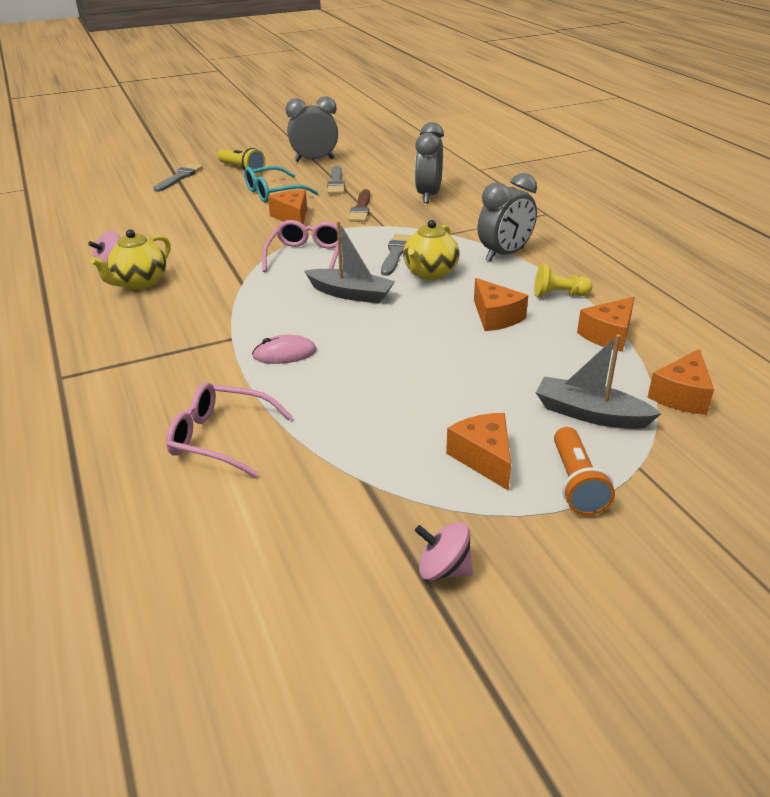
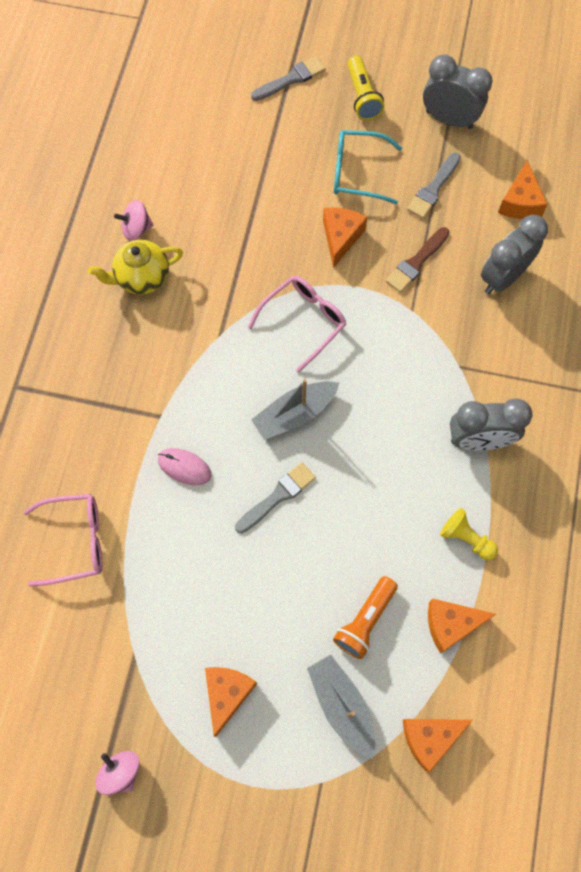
camera: 35 degrees right, 35 degrees up
(219, 438) = (76, 541): pink glasses -> pink glasses turned 120 degrees clockwise
(351, 294) = (295, 414): grey boat -> grey boat turned 90 degrees clockwise
(396, 253) = (383, 371): grey brush -> grey brush (277, 496)
(430, 273) = (386, 426): yellow teapot -> none
(495, 317) = (383, 533): orange cheese -> orange cheese (520, 202)
(576, 484) = (264, 765): orange flashlight -> orange flashlight (365, 621)

